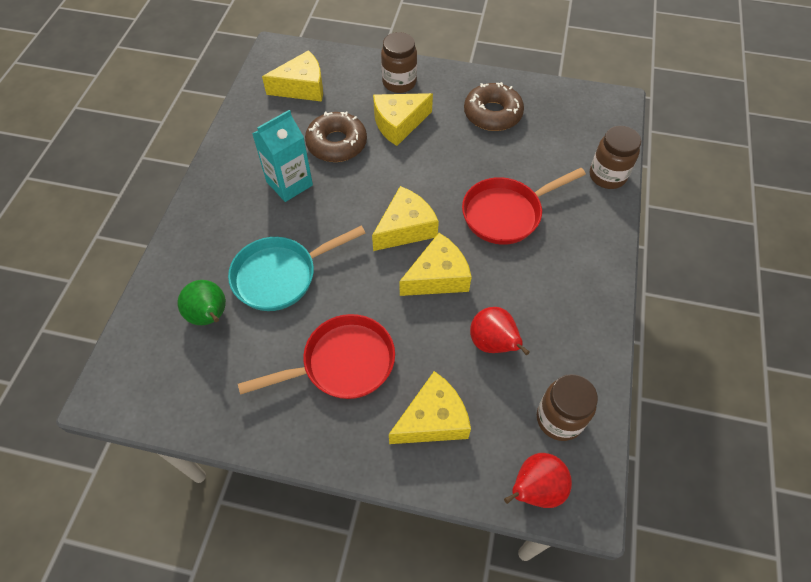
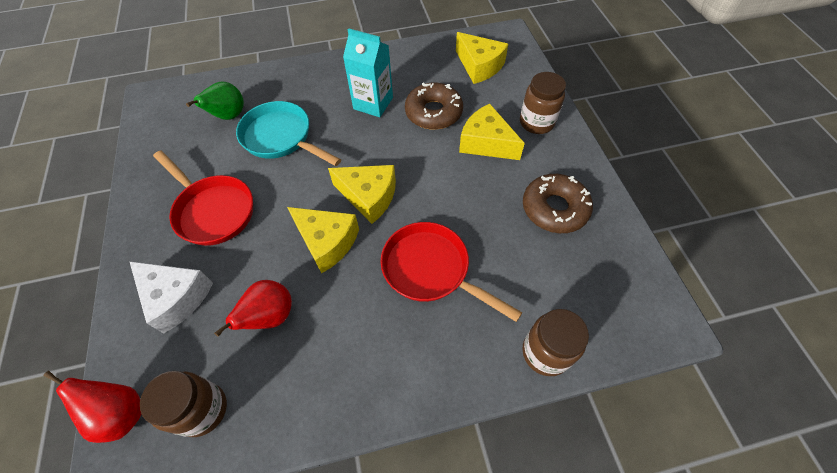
camera: 65 degrees right, 0 degrees up
(433, 419) = (176, 297): yellow cheese -> white cheese

